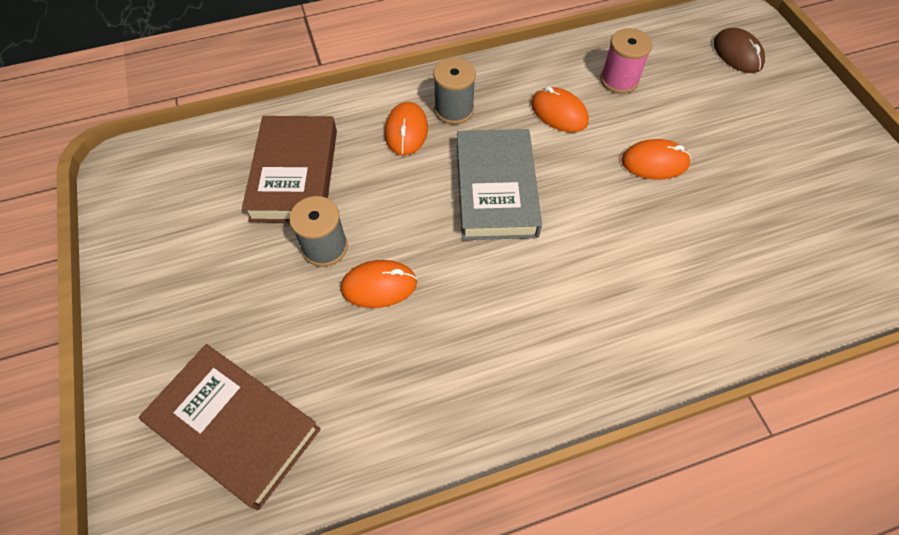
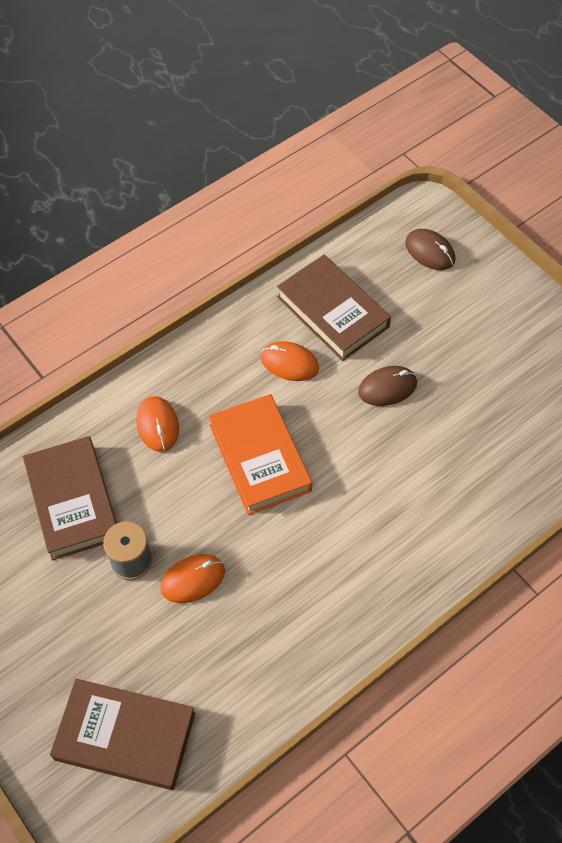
camera: 20 degrees left, 0 degrees up
(454, 110) = (193, 389): grey spool -> none
(496, 189) = (259, 458): grey book -> orange book
(619, 80) = (332, 312): pink spool -> brown book
(654, 162) = (387, 388): orange mouse -> brown mouse

